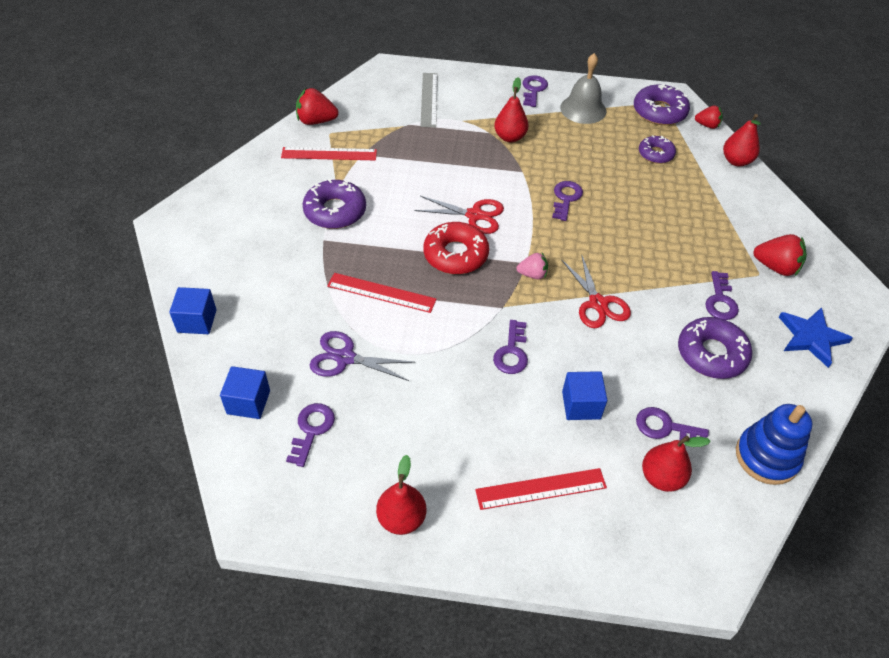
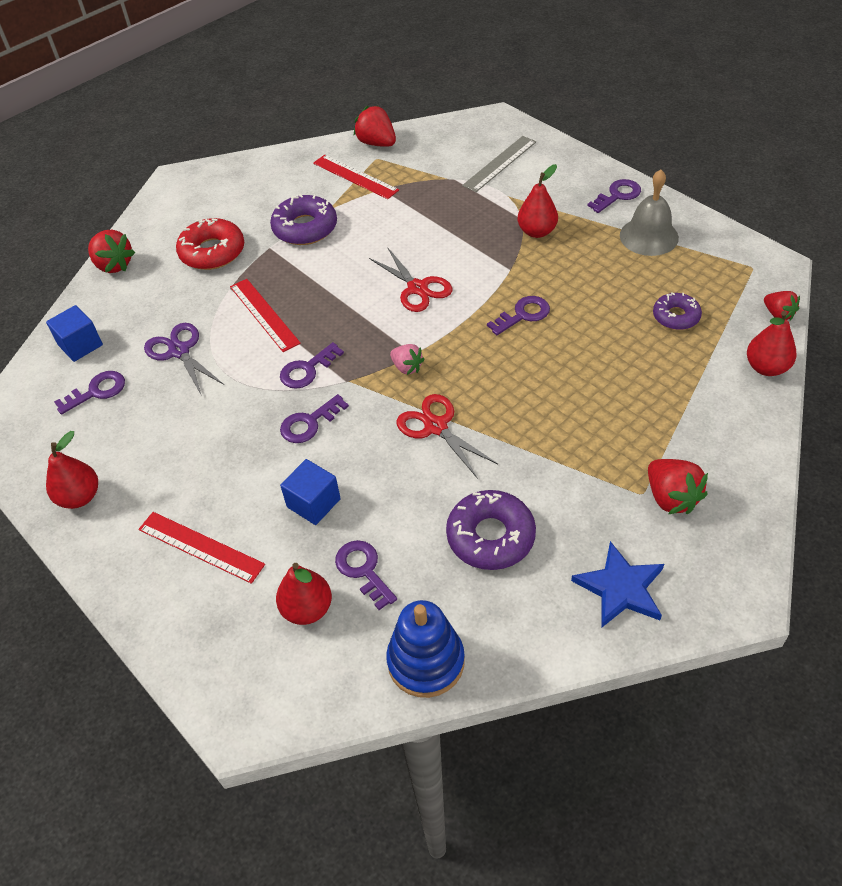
camera: 45 degrees right, 0 degrees up
(197, 321) = (114, 265): blue cube -> red strawberry
(455, 255) = (360, 314): red donut -> red donut (212, 252)
(598, 304) = (436, 426): red scissors -> red scissors turned 120 degrees clockwise
(659, 112) = (736, 275): purple donut -> none
(720, 300) = (564, 494): purple key -> purple key (307, 370)

